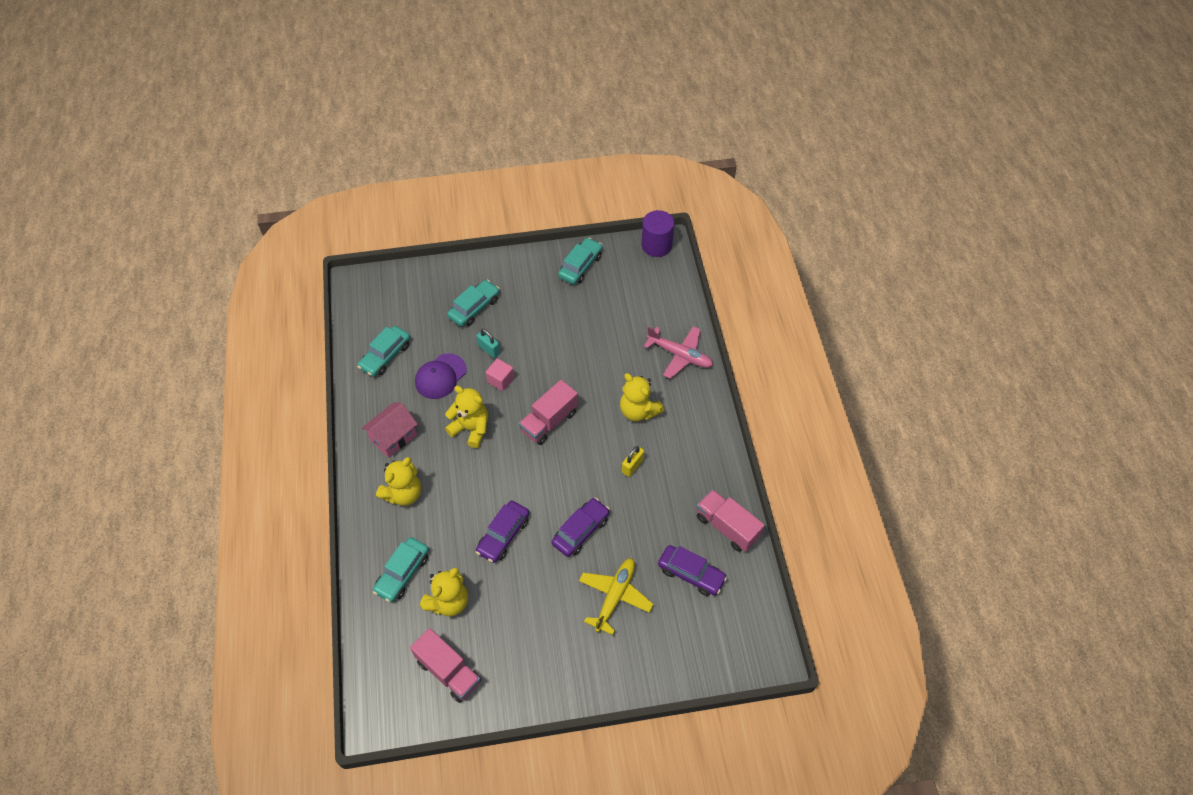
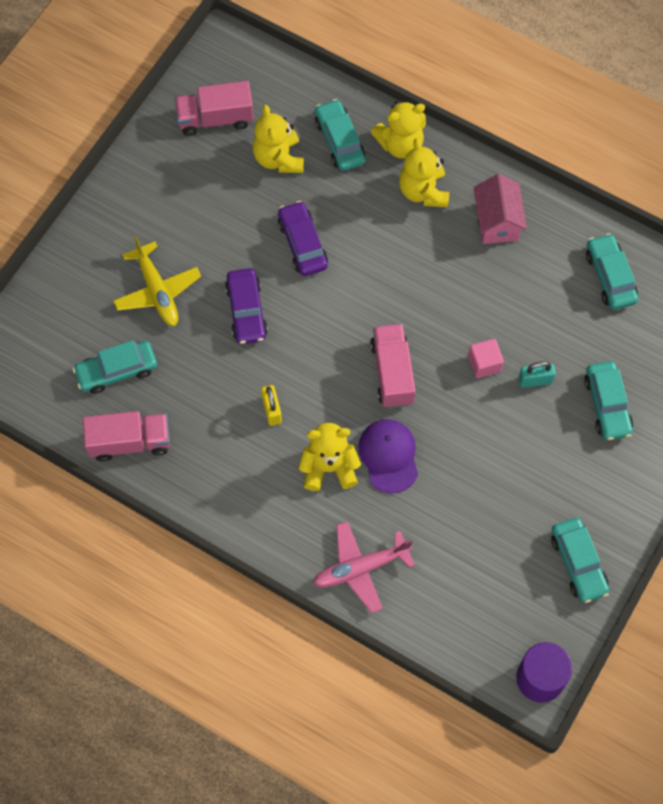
camera: 130 degrees right, 10 degrees up
(440, 376) = (538, 311): purple cap -> purple cap (389, 456)
(471, 429) = (447, 296): yellow teddy bear -> yellow teddy bear (400, 144)
(691, 574) = (116, 371): purple car -> turquoise car

